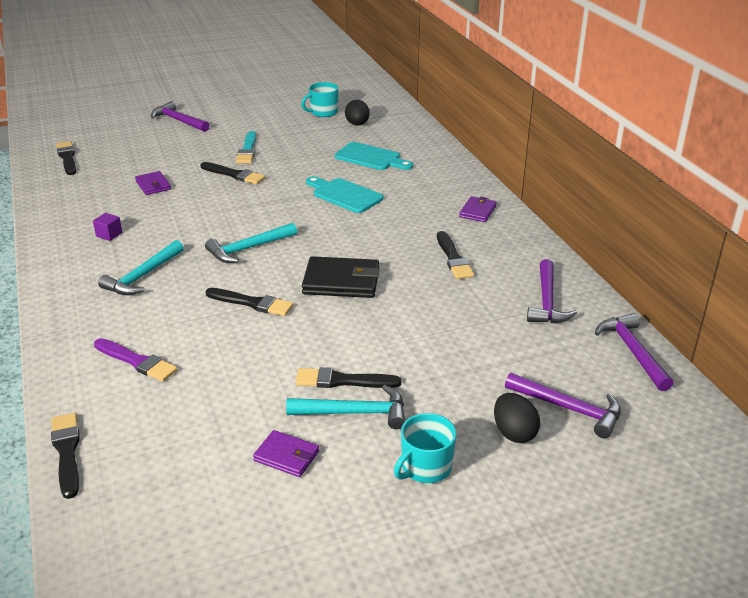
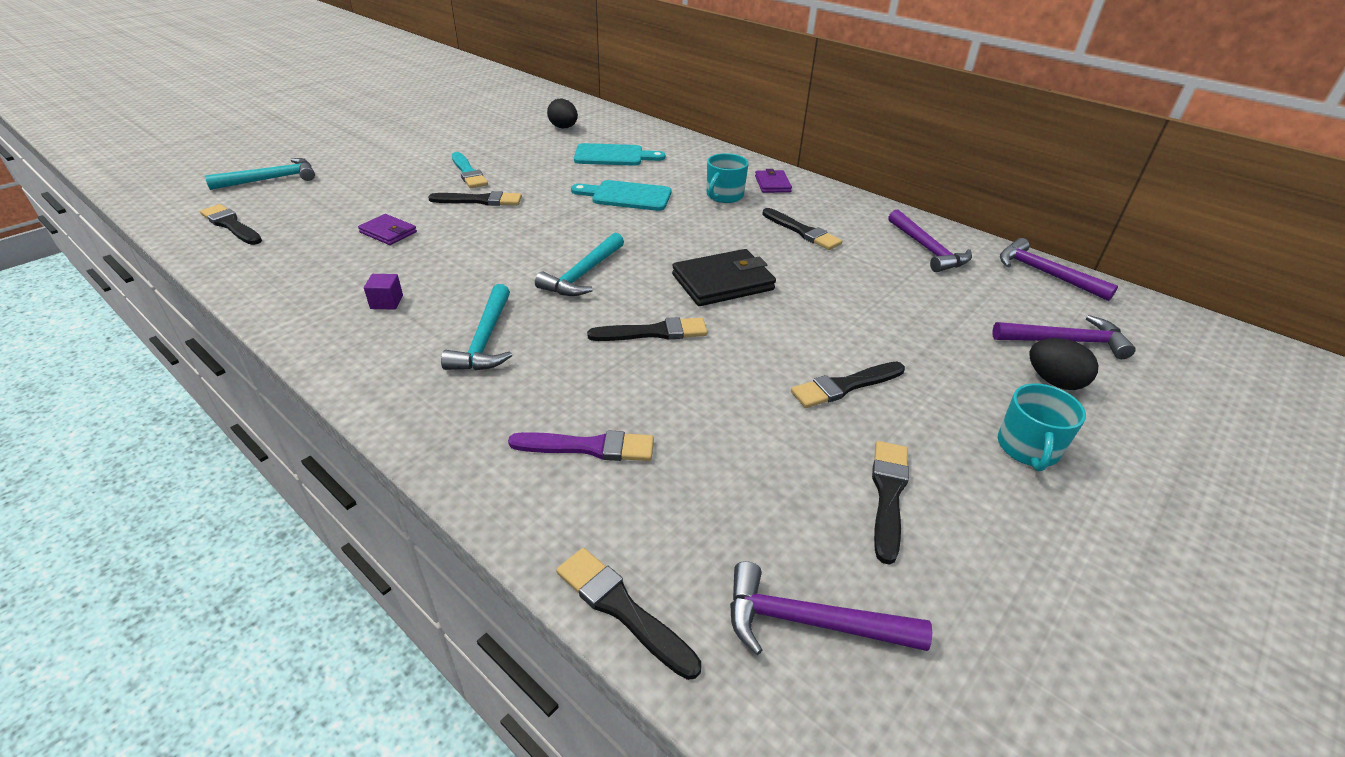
camera: 30 degrees left, 5 degrees up
(179, 121) = (348, 157): purple hammer -> purple hammer (810, 621)
(286, 456) = (888, 494): purple wallet -> black brush
(323, 112) = (514, 122): turquoise mug -> turquoise mug (724, 196)
(354, 413) = (897, 417): turquoise hammer -> turquoise hammer (271, 179)

